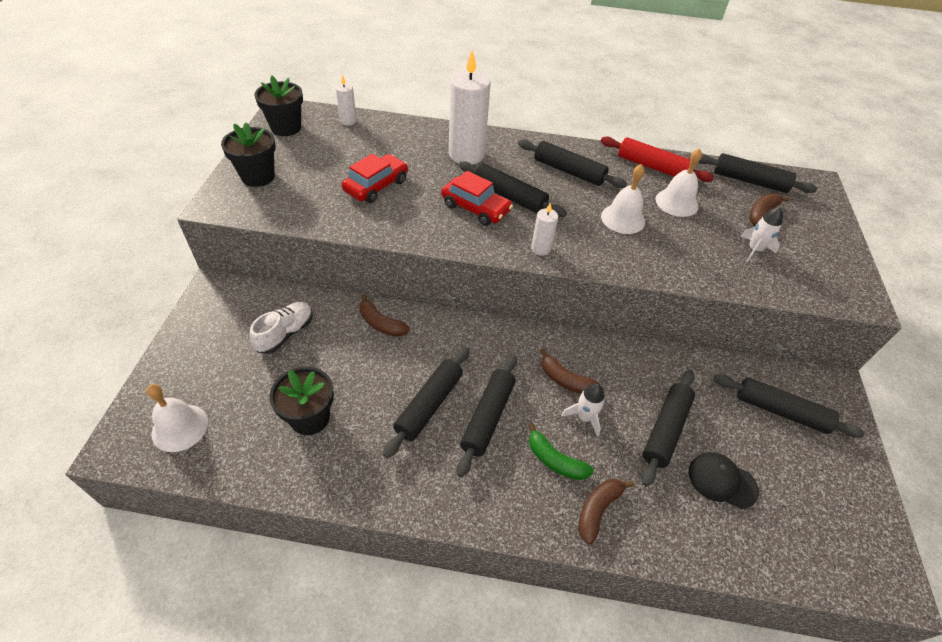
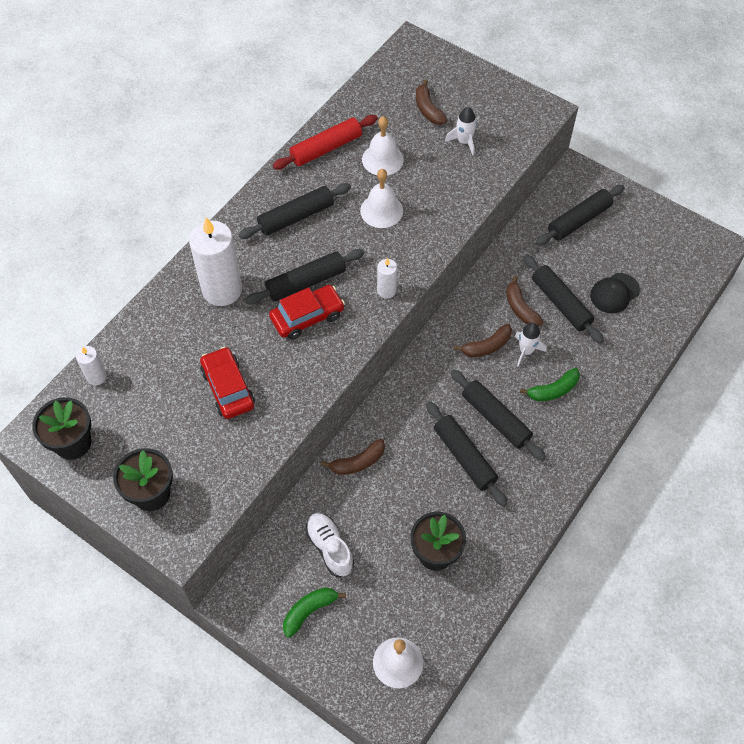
camera: 60 degrees left, 10 degrees up
(217, 341) = (309, 611): none -> green banana
(598, 509) = (602, 382): brown banana -> brown banana (520, 308)
(749, 181) = (384, 89): black rolling pin -> none

